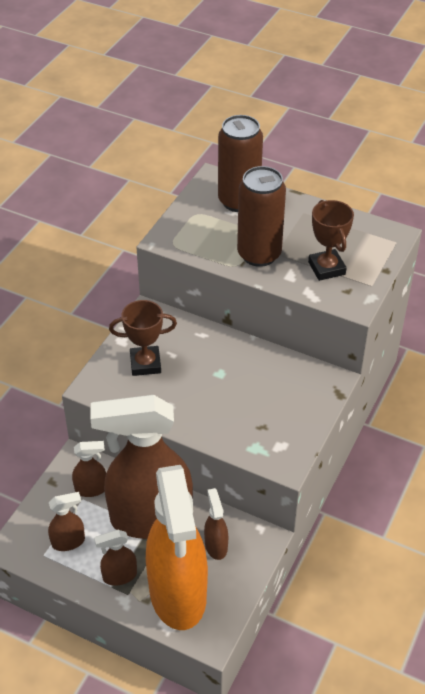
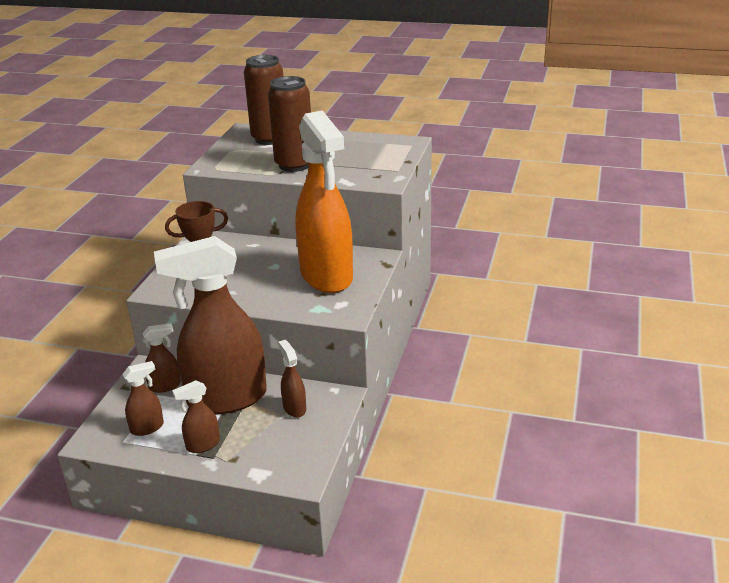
camera: 10 degrees left, 15 degrees down
(178, 594) = (264, 449): orange spray bottle -> orange spray bottle (327, 276)
(326, 268) = (356, 165): brown trophy -> none

